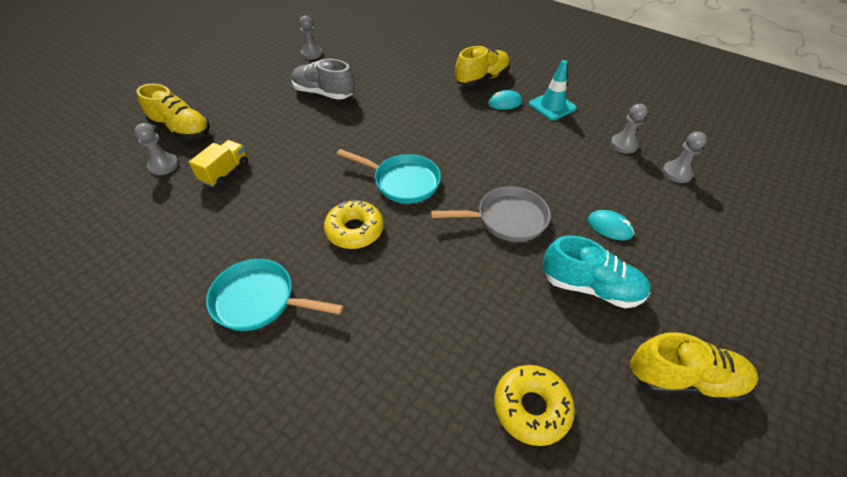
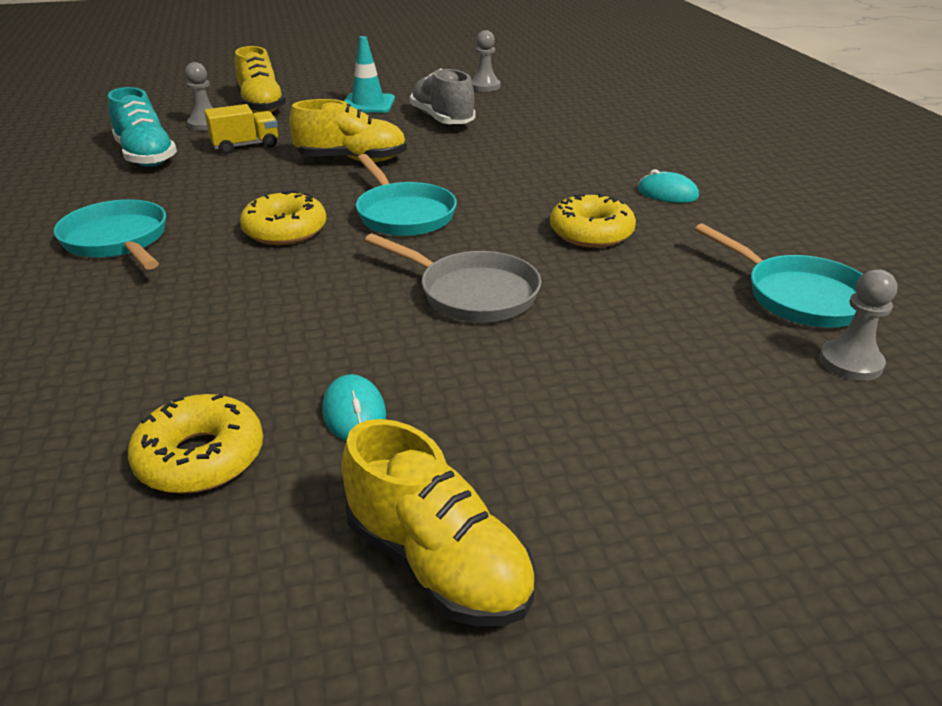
camera: 40 degrees right, 15 degrees down
(481, 79) = (672, 163): yellow shoe -> yellow shoe (352, 160)
(505, 147) = (591, 233): none -> yellow donut
(552, 106) = (740, 219): turquoise traffic cone -> turquoise traffic cone (368, 104)
(590, 287) = (471, 403): turquoise shoe -> turquoise shoe (146, 156)
(609, 227) = (611, 364): turquoise mouse -> turquoise mouse (354, 413)
(623, 145) = (799, 296): grey pawn -> turquoise pan

